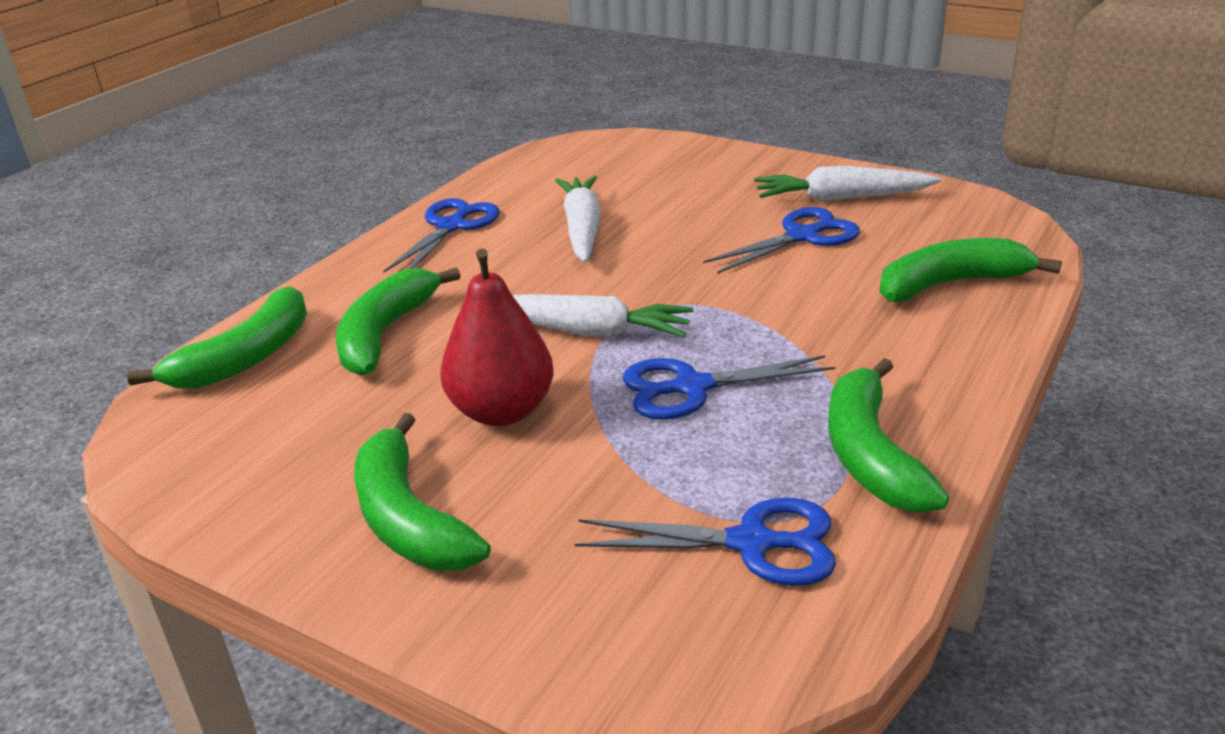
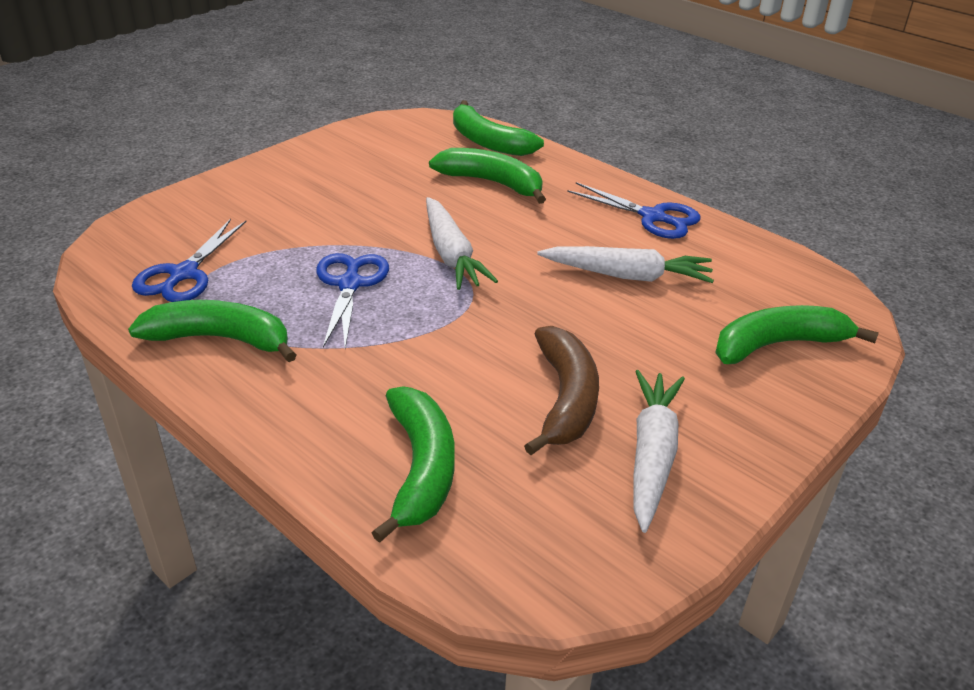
camera: 100 degrees right, 5 degrees up
(409, 519) = (295, 180): green banana -> green banana (777, 345)
(501, 411) = (373, 213): red pear -> none
(586, 331) = (451, 254): white carrot -> white carrot turned 45 degrees counterclockwise
(802, 236) = (565, 398): blue scissors -> brown banana

